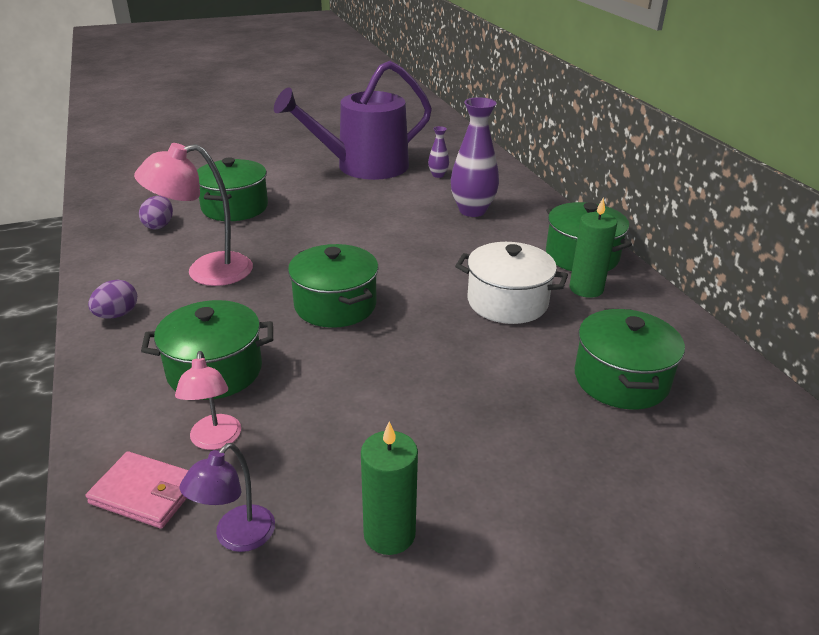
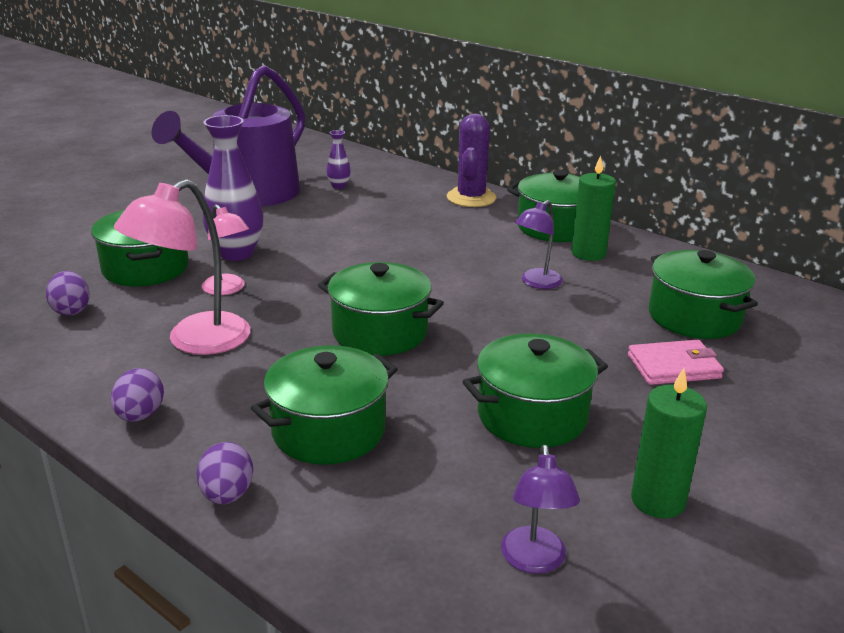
camera: 30 degrees left, 5 degrees down
(103, 392) = (227, 495): none -> purple egg
(145, 493) = (397, 564): pink wallet -> pink wallet (674, 366)
(215, 440) = (409, 491): pink lamp -> pink lamp (228, 289)
(371, 417) = (532, 416): none -> green pot
(472, 211) = (412, 211): purple vase -> purple vase (236, 253)
(507, 302) = (536, 283): white pot -> purple lamp
(536, 210) = (471, 198): none -> purple cactus

